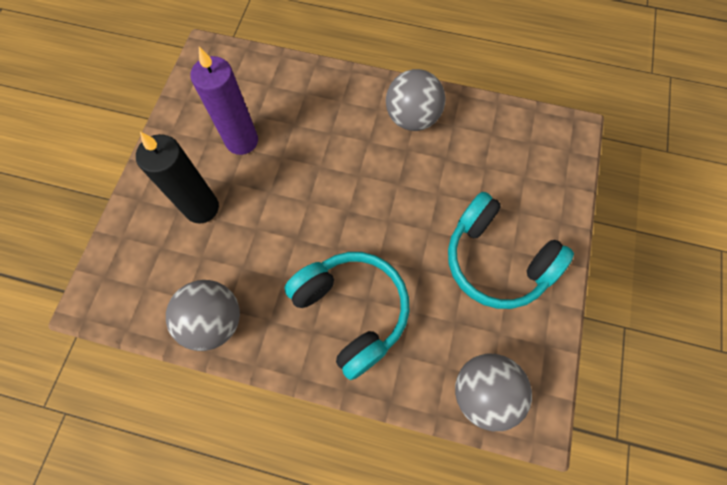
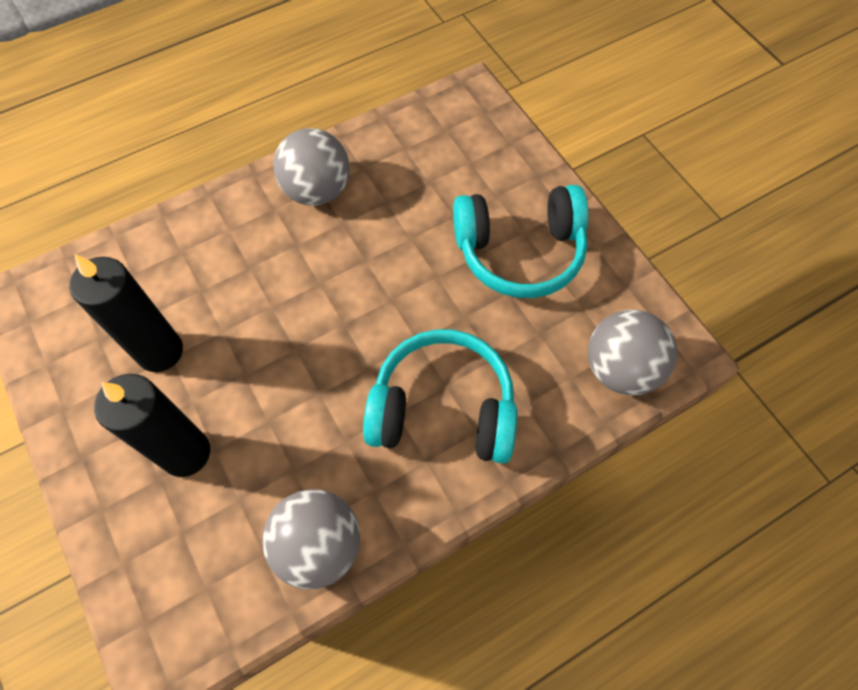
camera: 45 degrees left, 5 degrees down
(242, 141) = (160, 351): purple candle -> black candle

